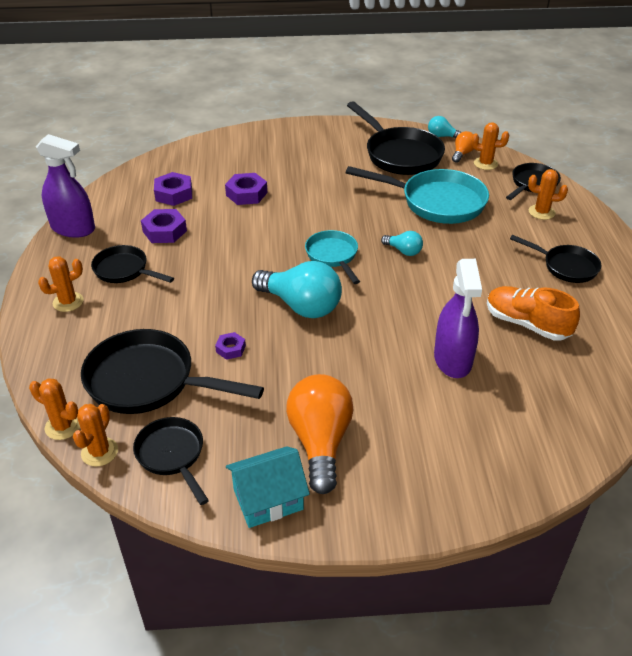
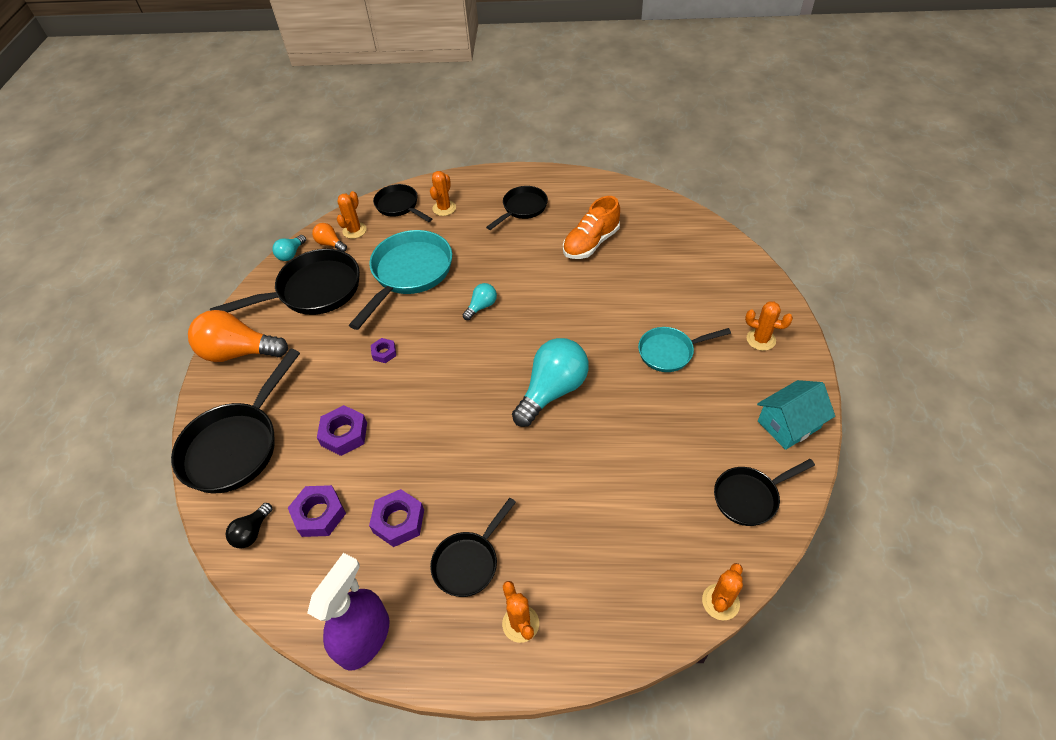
camera: 80 degrees left, 10 degrees up
(99, 452) = (751, 561): orange cactus -> orange cactus (761, 339)
(148, 381) = (656, 523): black pan -> black pan (236, 446)
(161, 168) = (252, 532): none -> black light bulb
(231, 349) = (611, 451): purple nut -> purple nut (384, 353)
(268, 499) = (788, 424): turquoise house -> turquoise house turned 75 degrees clockwise
(320, 442) = (725, 386): orange light bulb -> orange light bulb (239, 352)
(333, 256) = (479, 361): turquoise pan -> turquoise pan (670, 352)
(453, 359) = (630, 292): purple spray bottle -> none

